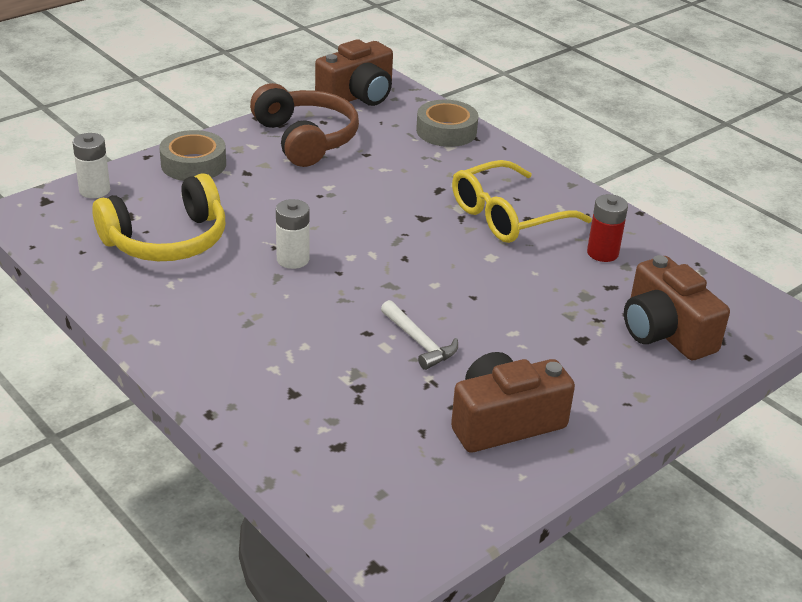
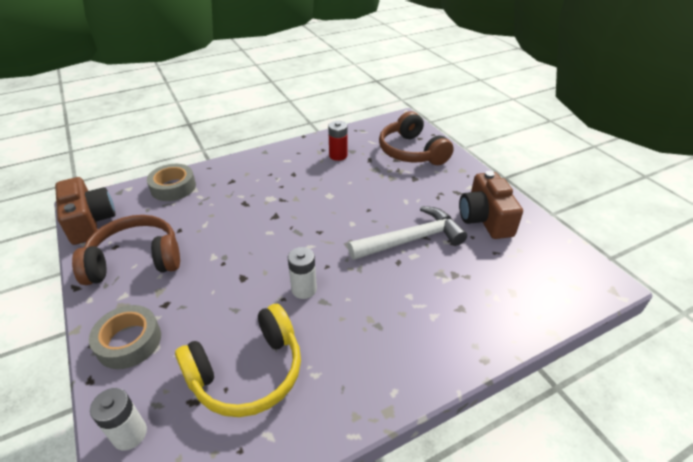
camera: 75 degrees left, 5 degrees up
(167, 240) = (248, 372): yellow headphones -> yellow headphones turned 75 degrees clockwise
(419, 342) = (411, 240): white hammer -> white hammer, size x1.80
(508, 216) = (288, 180): yellow glasses -> none
(665, 332) = (411, 152): brown camera -> brown headphones

